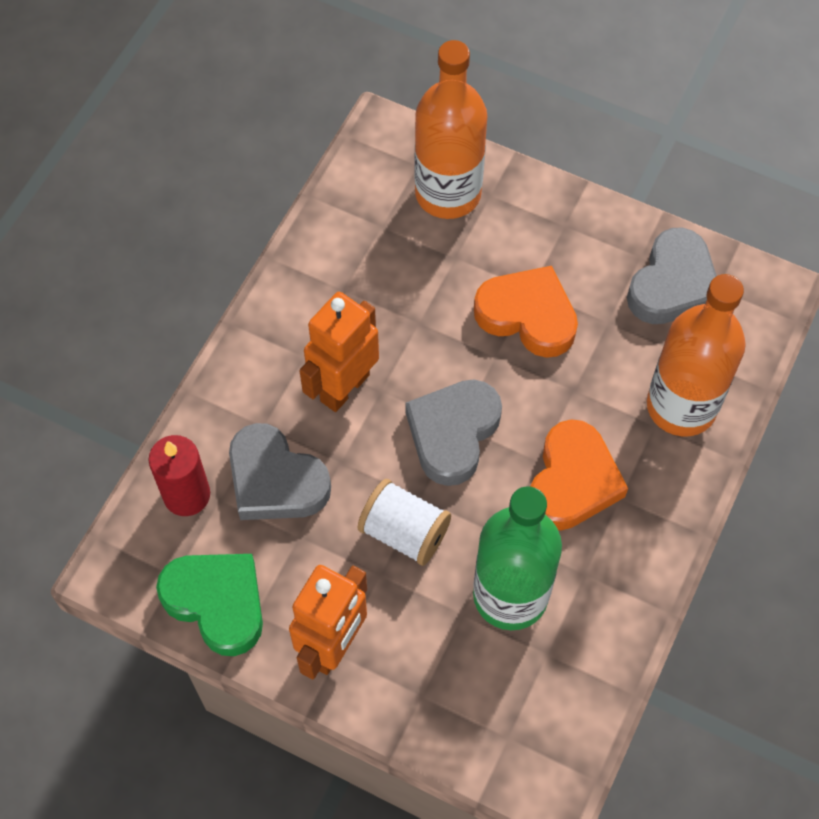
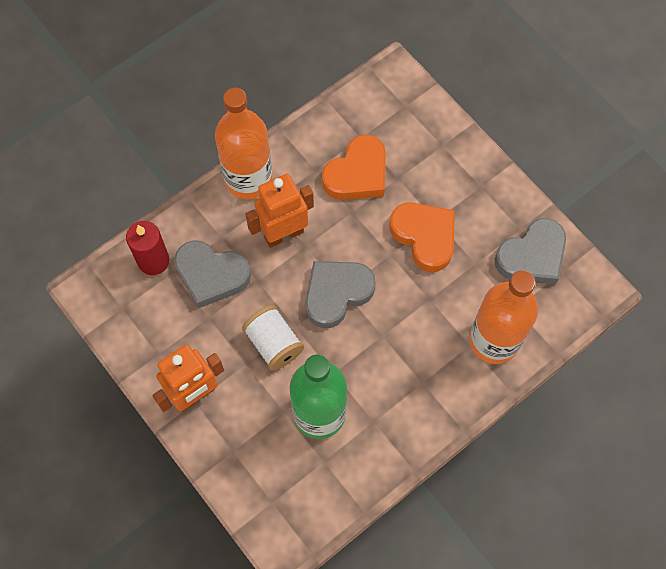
camera: 25 degrees right, 5 degrees up
(217, 602) = (138, 336): green heart -> none
(275, 480) = (211, 275): grey heart -> grey heart turned 45 degrees counterclockwise
(448, 193) = (415, 133): orange bottle -> orange bottle (248, 179)
(572, 481) = (397, 358): orange heart -> orange heart (357, 174)

